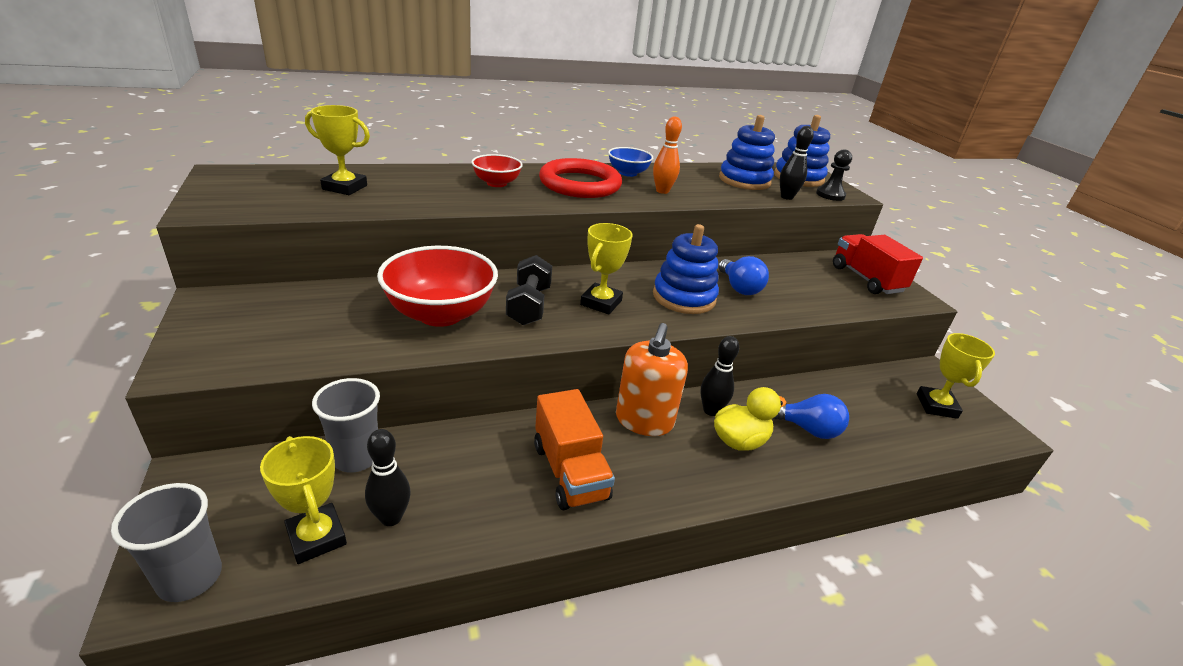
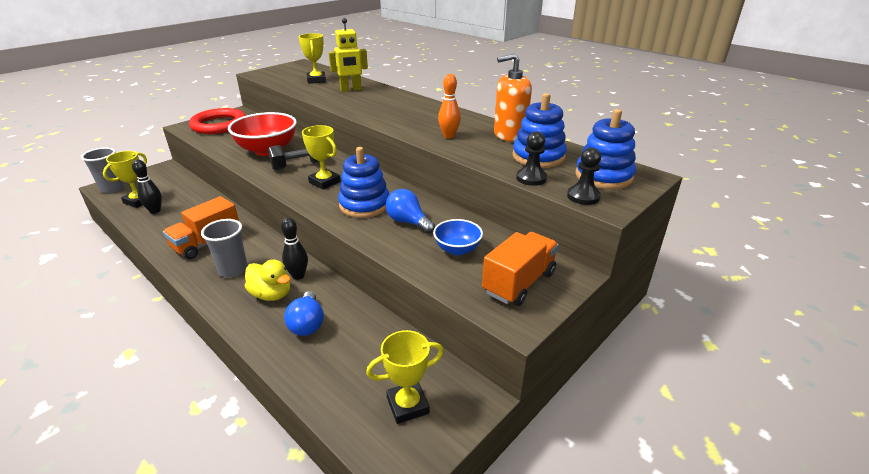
camera: 65 degrees right, 0 degrees up
(356, 457) = (190, 190): grey cup -> grey cup (233, 270)
(432, 183) = (351, 90): none -> yellow robot
(496, 183) = (376, 99): red bowl -> none
(580, 184) = (414, 115): red ring -> red ring (219, 125)
(601, 303) = (324, 182): yellow trophy -> yellow trophy turned 45 degrees clockwise
(628, 173) = (465, 121): blue bowl -> blue bowl (457, 249)
(644, 420) = (268, 253): orange soap dispenser -> orange soap dispenser (509, 135)
(739, 288) = (408, 222): blue light bulb -> blue light bulb turned 90 degrees clockwise
(786, 197) = (531, 178): black bowling pin -> black pawn
(866, 279) = (519, 283): red truck -> orange truck

